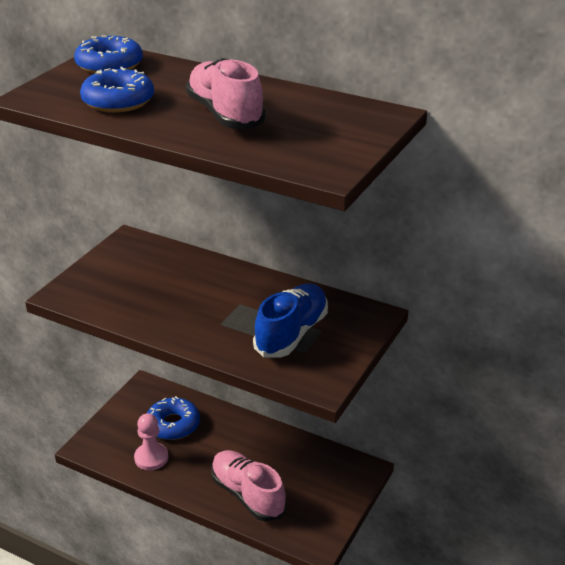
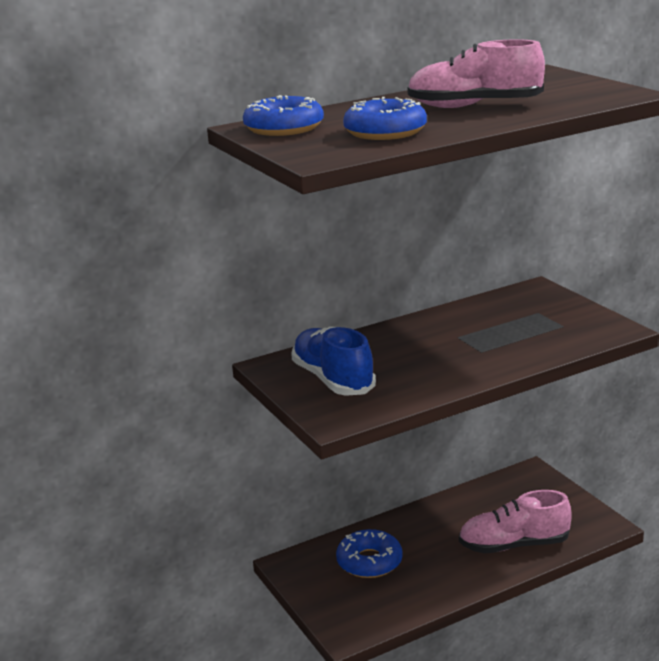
camera: 55 degrees left, 10 degrees down
(151, 458) = (408, 590): pink pawn -> none
(291, 333) = (530, 325): blue shoe -> blue shoe (333, 380)

